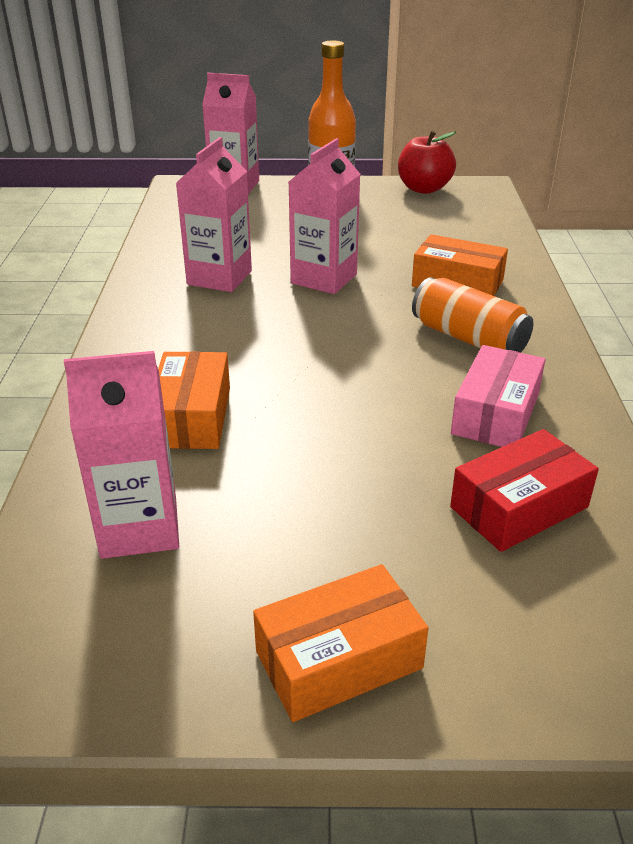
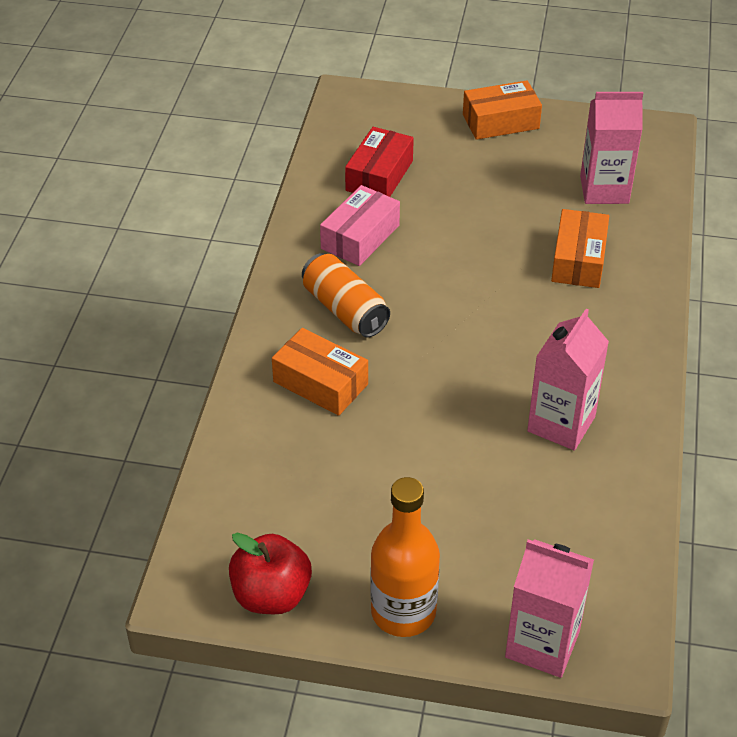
camera: 170 degrees left, 10 degrees up
(324, 278) = (453, 408): pink carton -> none
(519, 507) = (379, 176): red box -> red box turned 45 degrees counterclockwise

